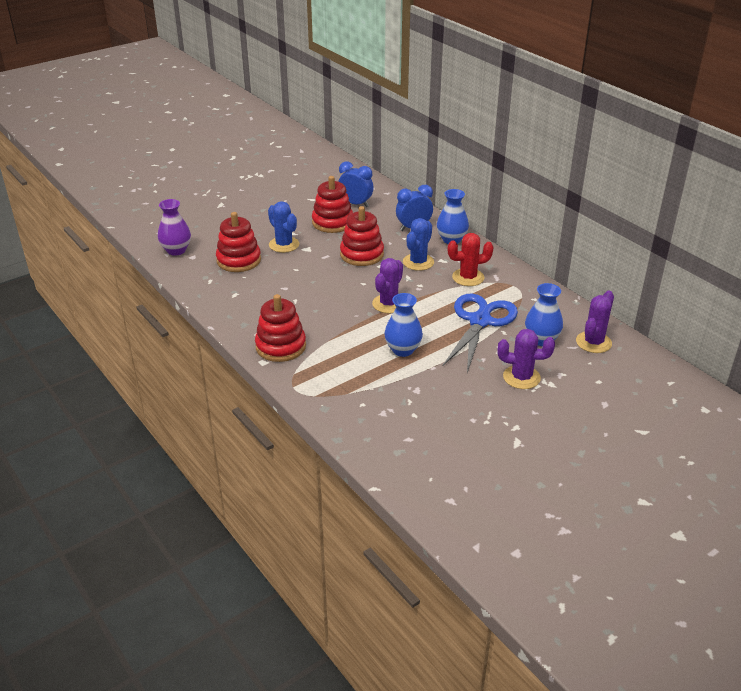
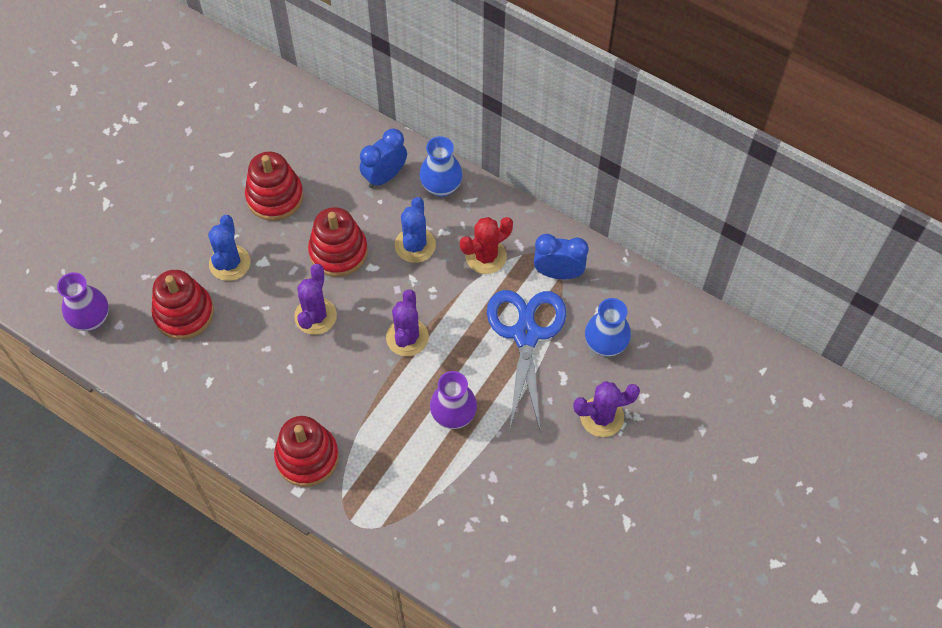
camera: 20 degrees left, 25 degrees up
(284, 245) = (230, 263): blue cactus -> blue cactus turned 60 degrees clockwise
(355, 204) = (290, 147): blue clock -> blue clock (558, 273)
(403, 350) = (453, 415): blue vase -> purple vase
(593, 342) = (664, 330): purple cactus -> purple cactus (315, 316)

